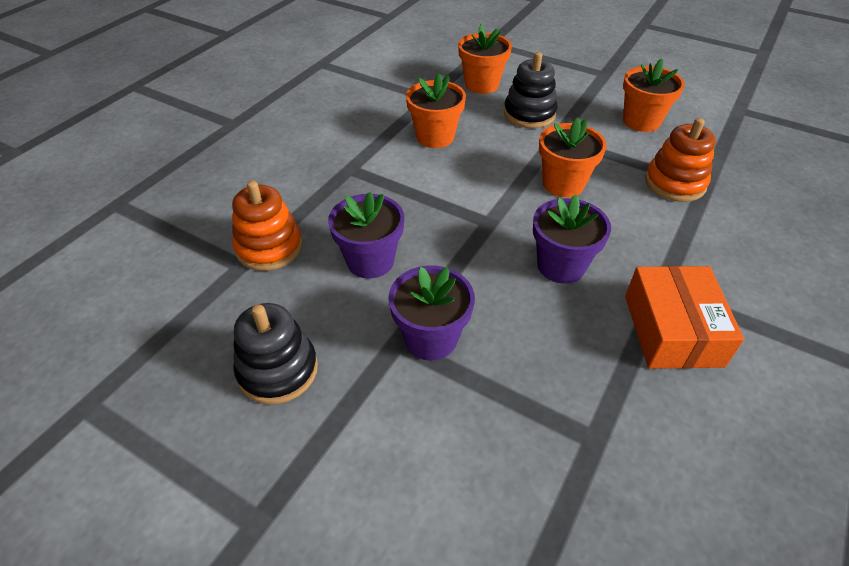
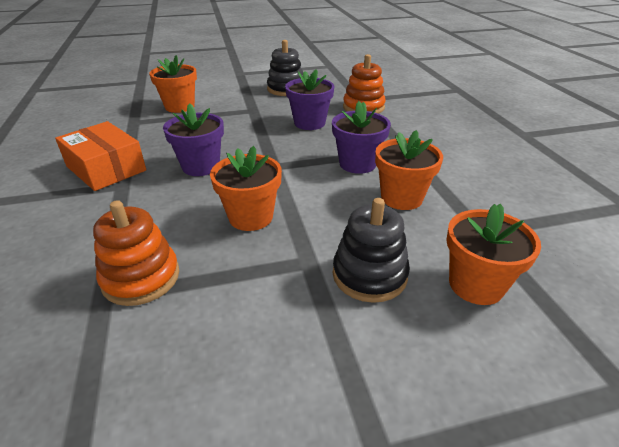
camera: 135 degrees right, 10 degrees down
(431, 338) = (239, 116): purple flower pot -> purple flower pot (357, 164)
(641, 121) = (232, 359): orange flower pot -> orange flower pot (180, 106)

